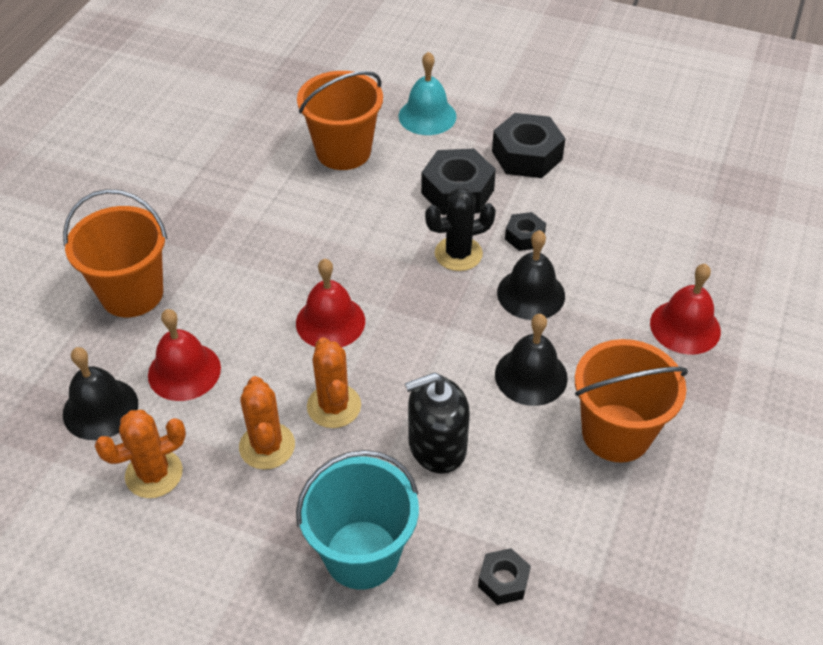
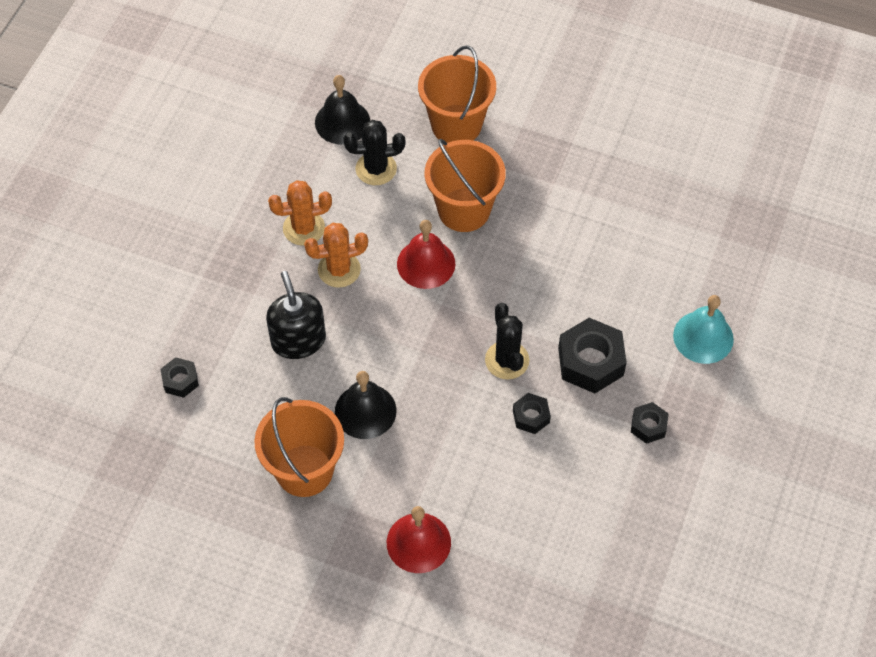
camera: 90 degrees right, 10 degrees up
(154, 474) = (283, 162): orange cactus -> none
(184, 371) = (376, 169): red bell -> black cactus
(343, 151) = (642, 265): orange bucket -> orange bucket (464, 210)
(362, 554) = (209, 292): turquoise bucket -> none
(526, 155) = (648, 426): black nut -> black nut, size x0.54
(531, 294) = (458, 417): black bell -> none

